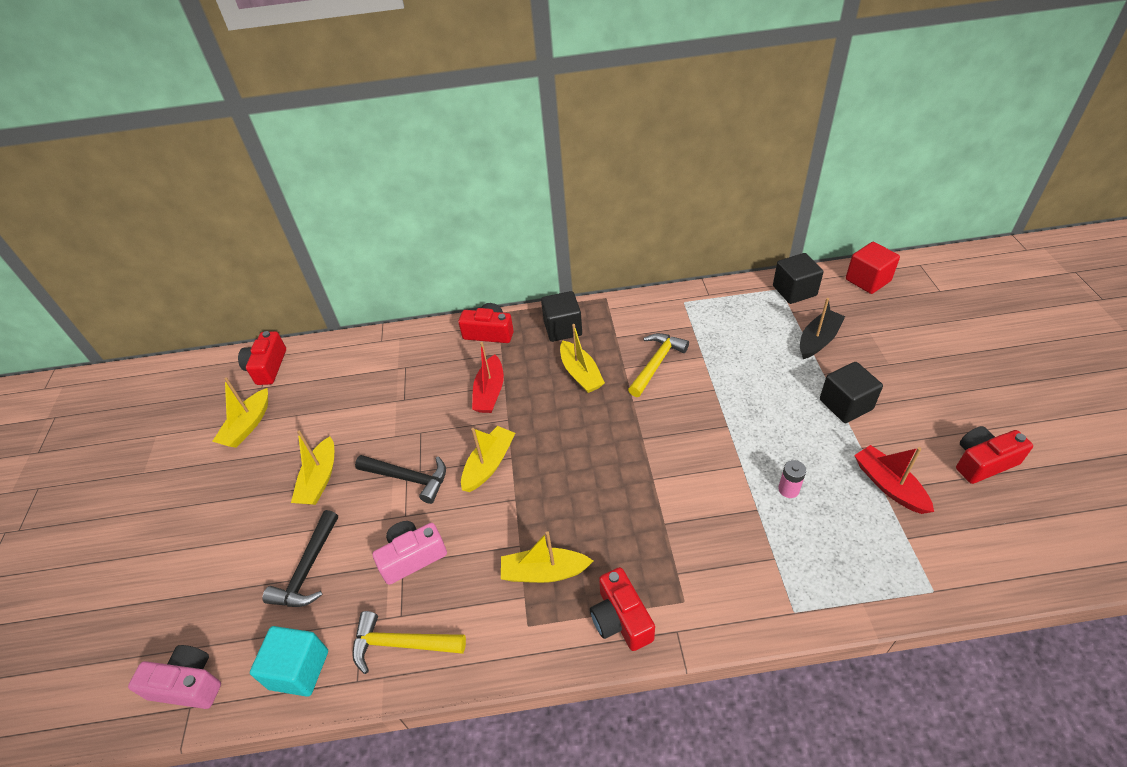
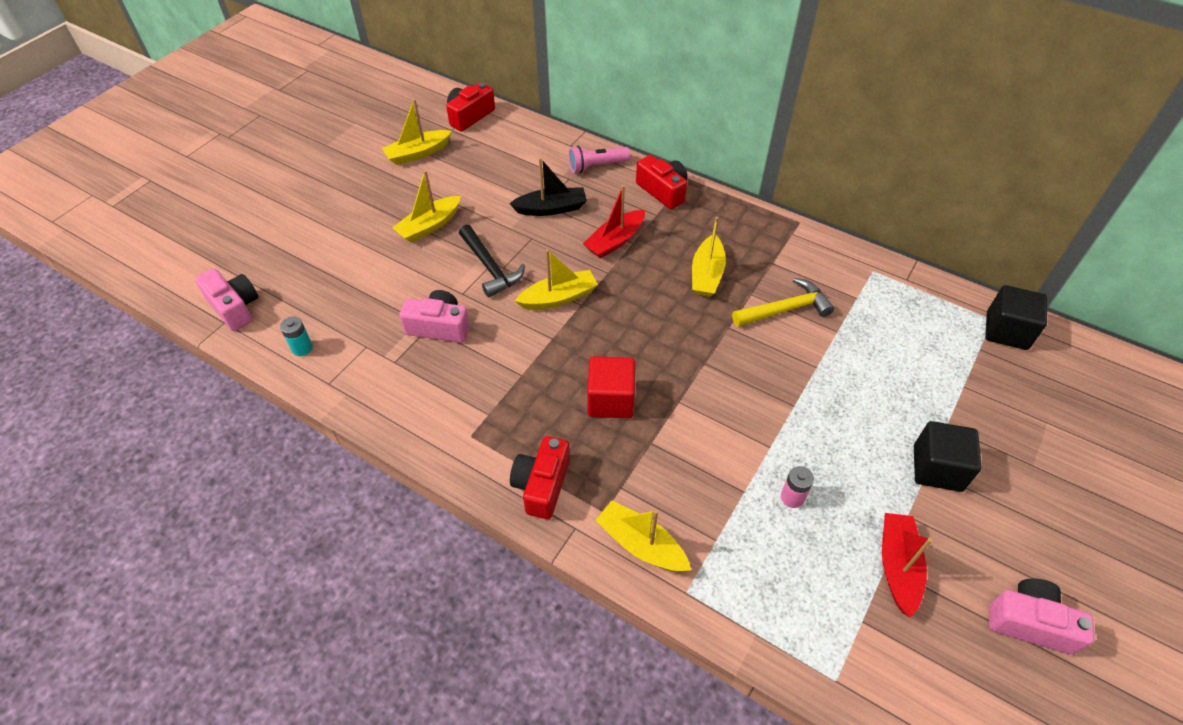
camera: 35 degrees right, 5 degrees up
(299, 669) = (302, 348): turquoise cube -> turquoise battery
(308, 569) = (366, 285): black hammer -> none
(402, 644) = (377, 381): yellow hammer -> none
(419, 344) = (596, 166): none -> pink flashlight
(544, 572) = (520, 407): yellow boat -> yellow boat (641, 544)
(563, 328) = (731, 226): black cube -> none
(818, 340) = (978, 392): black boat -> black boat (551, 208)
(868, 280) = (1108, 372): red cube -> red cube (610, 400)
(983, 462) = (1029, 622): red camera -> pink camera

